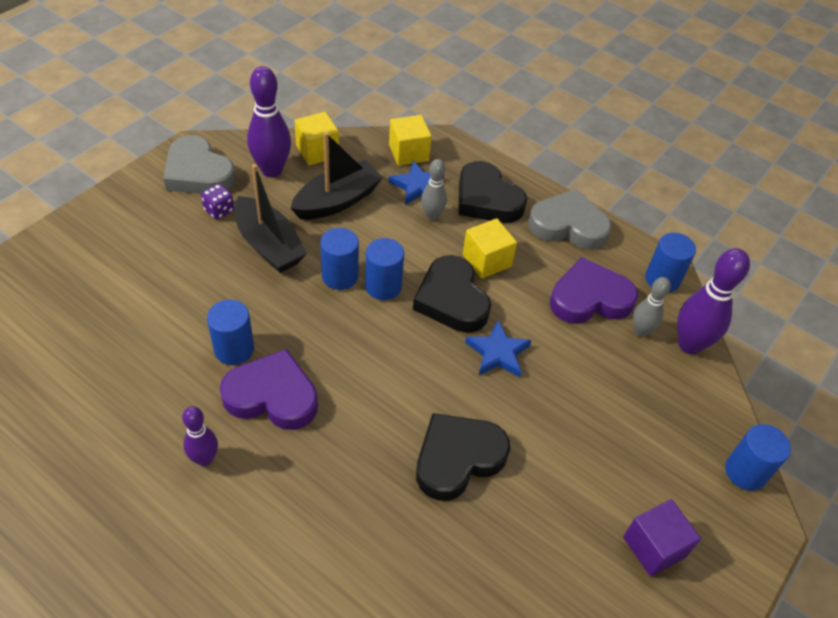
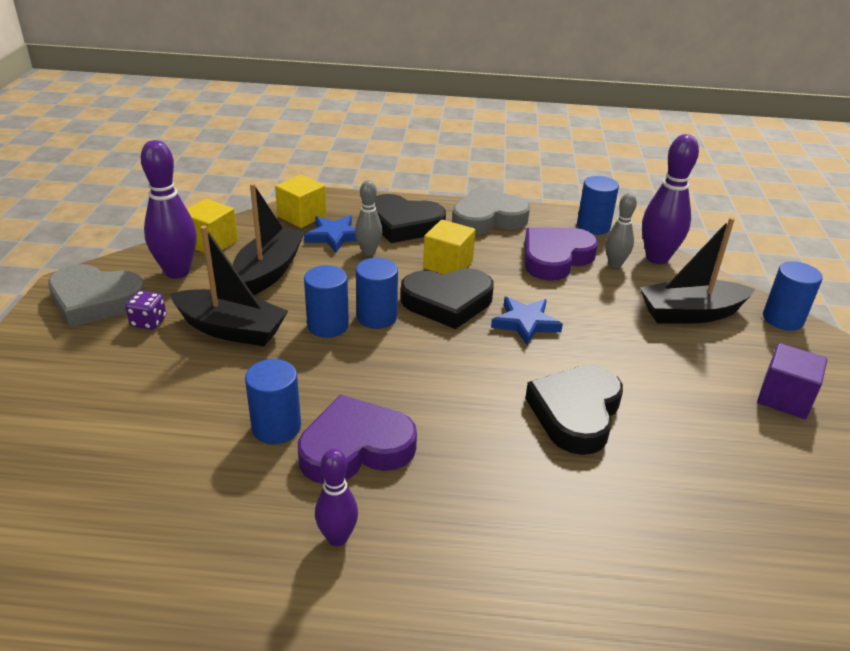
camera: 30 degrees left, 15 degrees down
(451, 299) = (447, 302): black heart -> black heart turned 45 degrees counterclockwise
(658, 419) = (690, 313): none -> black boat

